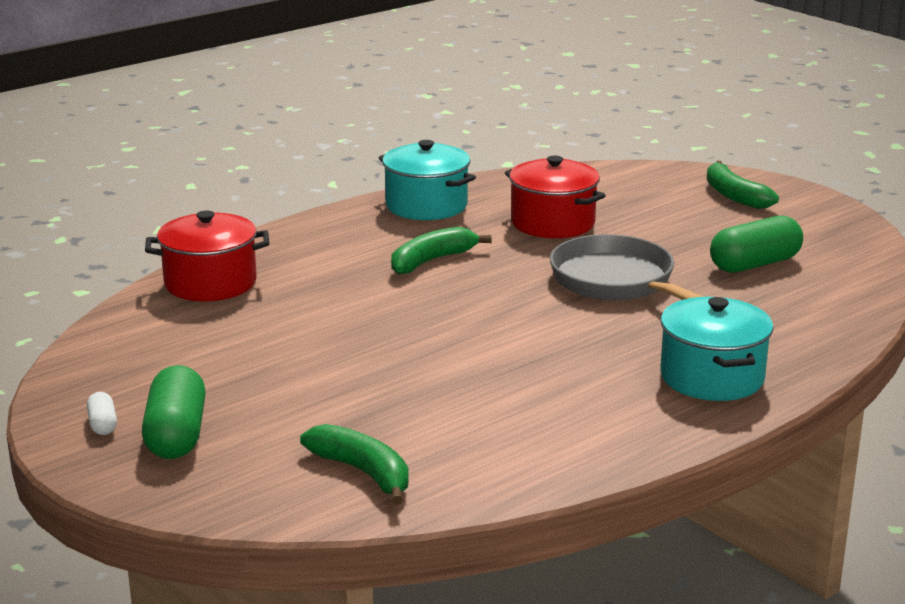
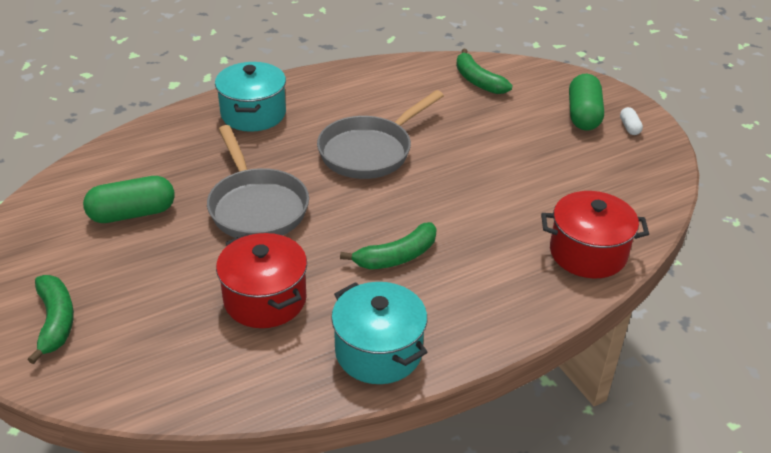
camera: 170 degrees left, 15 degrees up
(508, 350) = (370, 151): none -> grey pan

